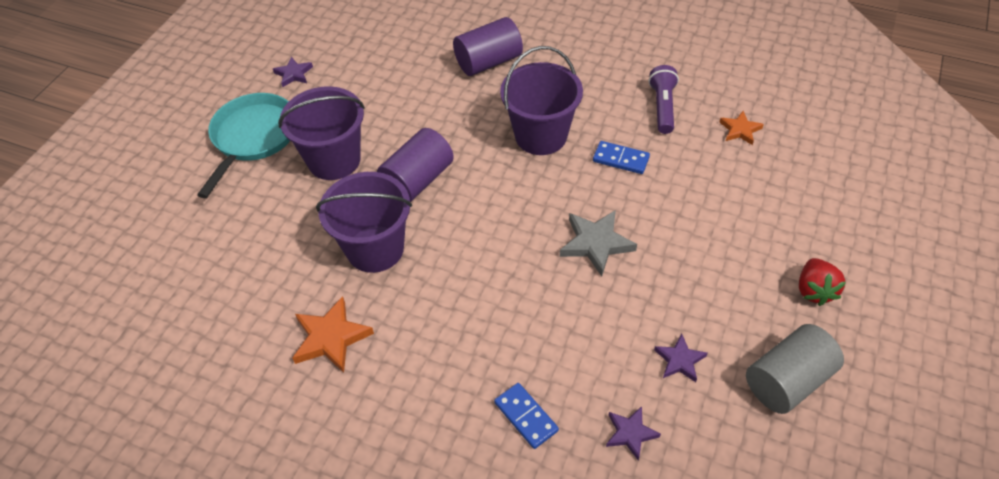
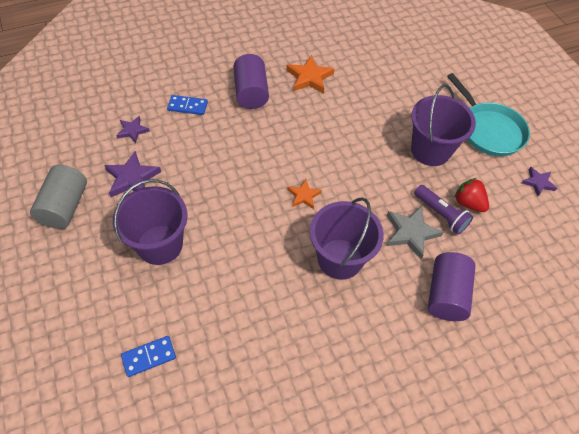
camera: 130 degrees right, 5 degrees up
(375, 249) = (343, 123): purple bucket -> purple bucket (160, 244)
(418, 180) = (372, 173): purple cylinder -> purple cylinder (251, 93)
(596, 243) = (232, 209): grey star -> grey star (411, 233)
(621, 159) = (271, 281): blue domino -> blue domino (149, 357)
(662, 107) = (283, 356): purple flashlight -> purple flashlight (440, 214)
(680, 360) = (132, 178): purple star -> purple star, size x1.62
(740, 130) = (208, 381): orange star -> orange star (304, 196)
(814, 290) = (75, 274): red strawberry -> red strawberry (468, 203)

